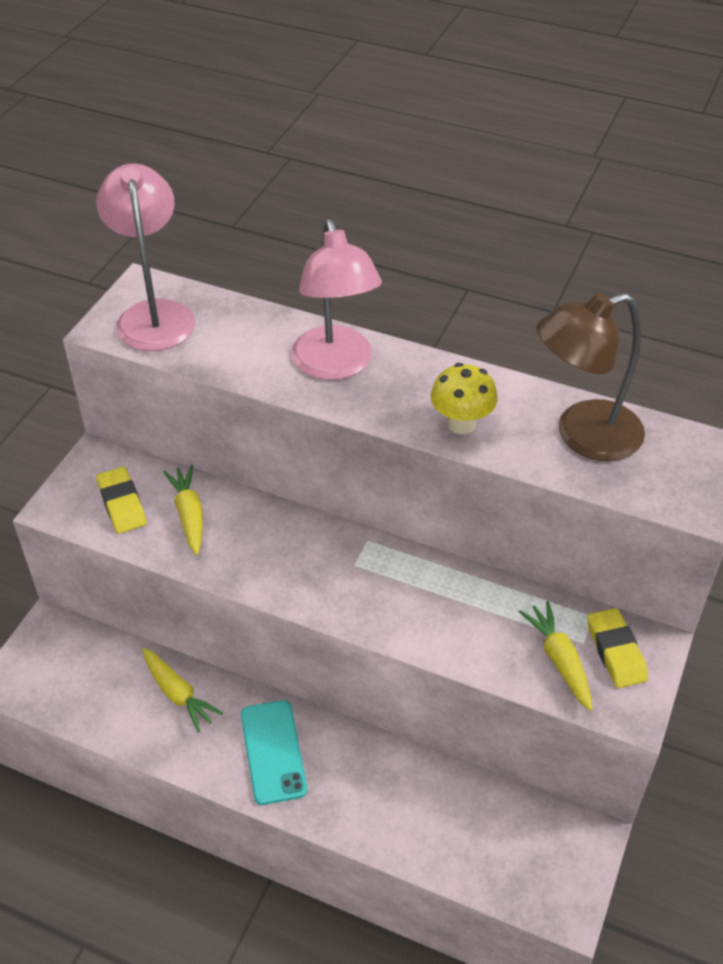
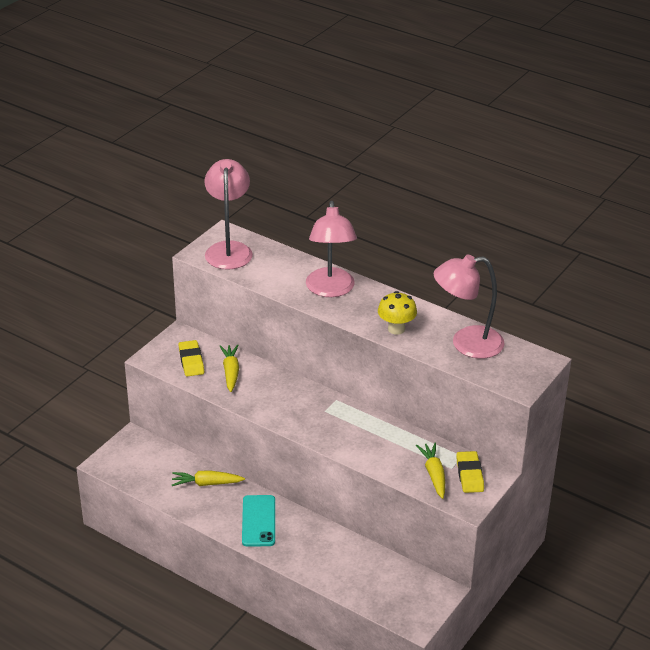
camera: 10 degrees right, 10 degrees down
(178, 694) = (206, 483): yellow carrot -> yellow carrot turned 120 degrees clockwise
(583, 435) = (466, 344): brown lamp -> pink lamp

